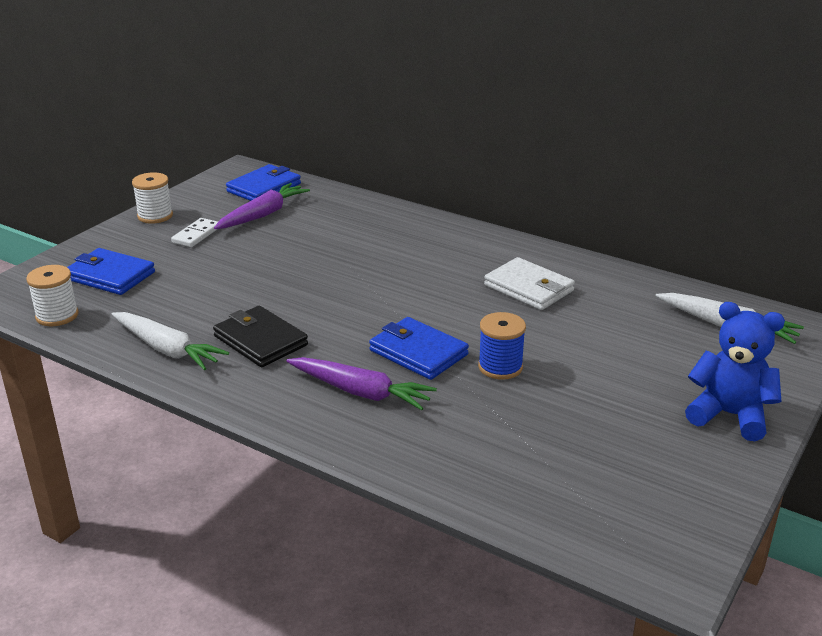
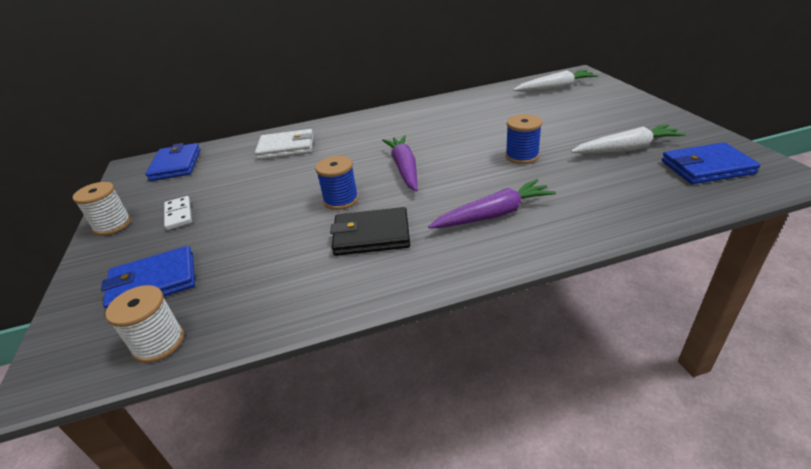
camera: 45 degrees left, 5 degrees up
(167, 349) = (317, 289): white carrot -> white carrot (626, 149)
(263, 215) = (209, 177): purple carrot -> purple carrot (404, 168)
(298, 299) = (341, 200): none -> blue spool
(418, 353) = (472, 177): blue wallet -> blue wallet (707, 167)
(529, 288) = (448, 121): white wallet -> white wallet (286, 147)
(729, 415) = (638, 113): blue teddy bear -> none

